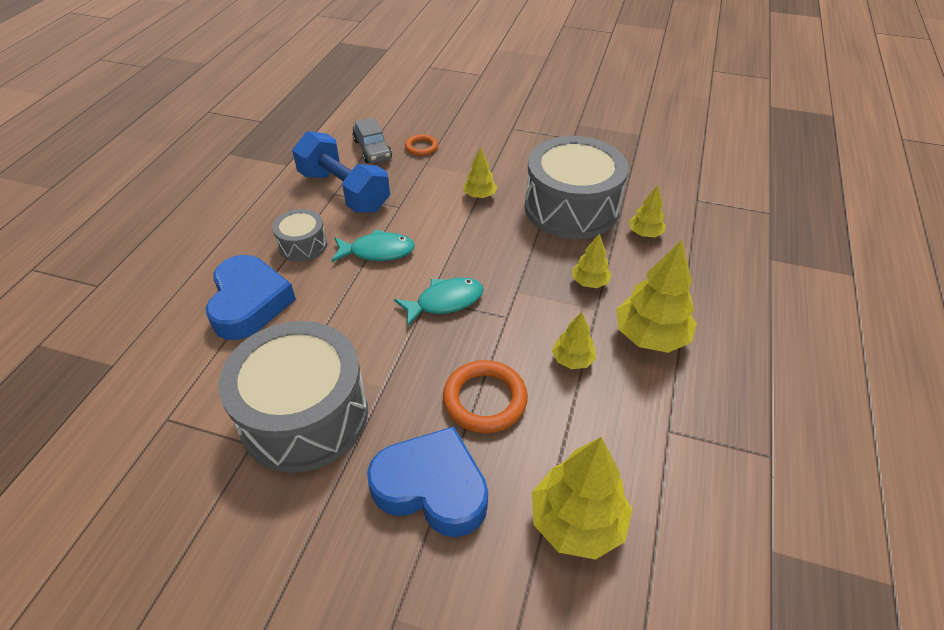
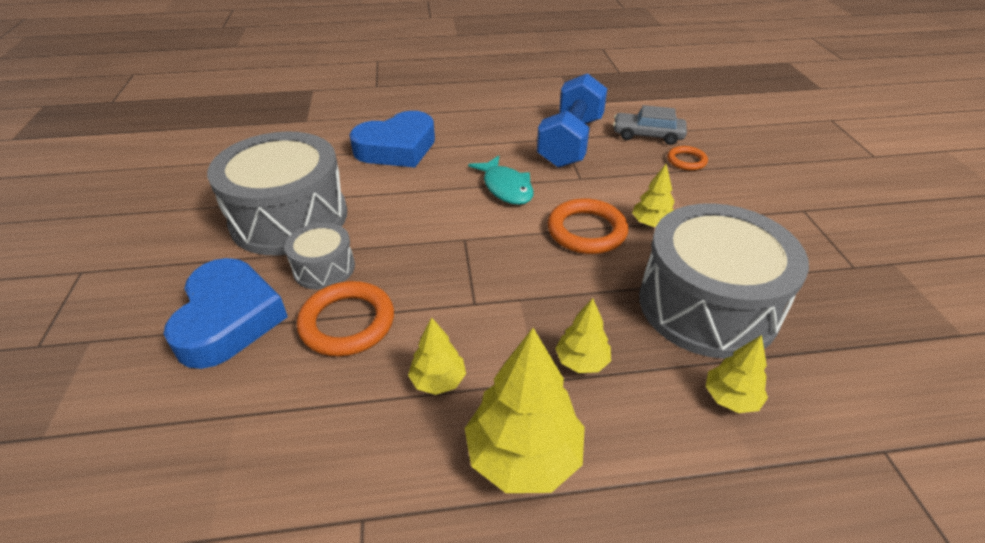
camera: 65 degrees right, 5 degrees down
(303, 245) = (481, 147): grey drum -> grey drum (324, 268)
(372, 149) = (647, 135): grey car -> grey car turned 60 degrees clockwise
(445, 302) = (467, 252): turquoise fish -> none
(465, 229) = (586, 231): none -> orange ring
(577, 522) = (202, 450): yellow tree -> none

